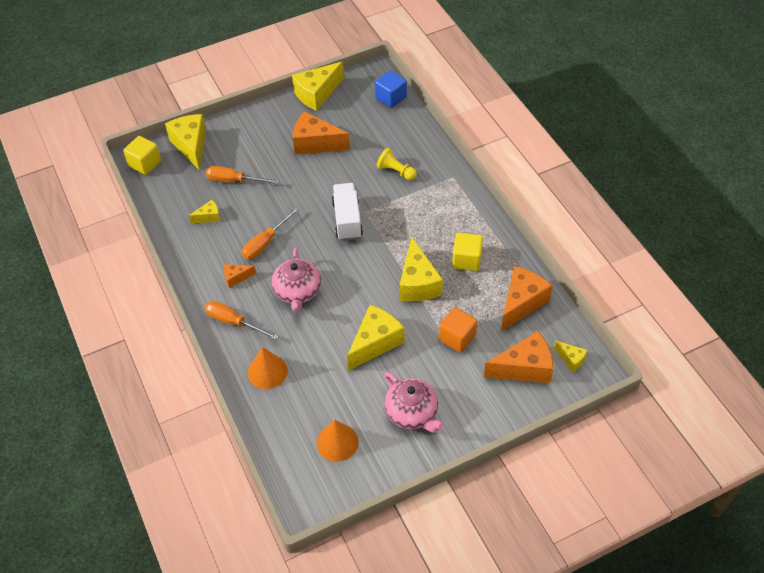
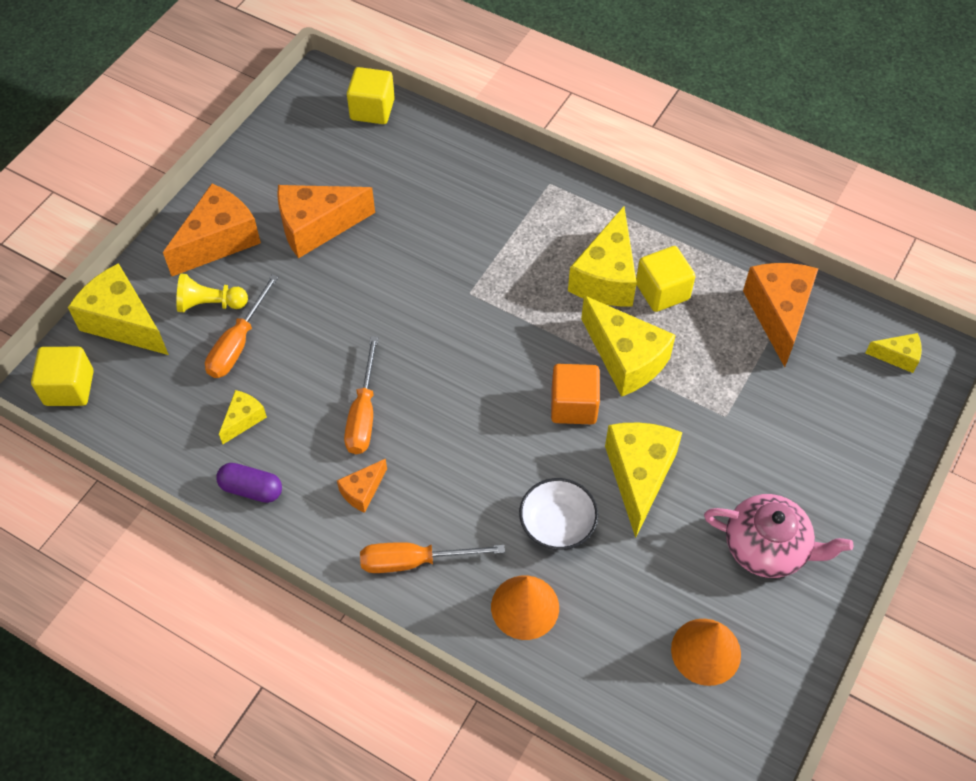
camera: 35 degrees left, 5 degrees up
(187, 250) = (251, 489): none -> purple capsule
(234, 180) = (238, 343): orange screwdriver -> orange screwdriver turned 45 degrees counterclockwise
(297, 291) = (470, 462): pink teapot -> none
(315, 343) = (557, 524): none -> white bowl
(317, 94) = (258, 152): yellow cheese -> yellow cheese (606, 277)
(347, 220) = (455, 318): white truck -> none
(391, 98) = (372, 109): blue cube -> yellow cube
(396, 171) = (466, 213): yellow pawn -> yellow pawn (210, 304)
(457, 337) = (738, 407): orange cube -> orange cube (573, 405)
(524, 368) = (853, 401): orange cheese -> orange cheese (219, 241)

